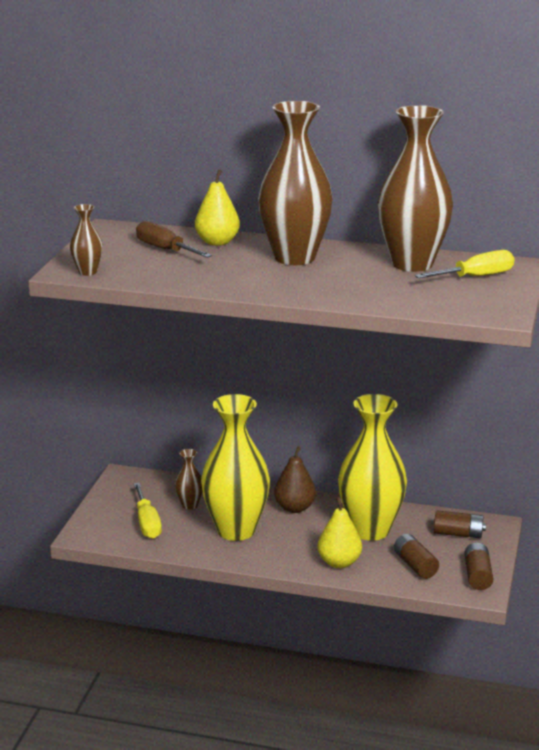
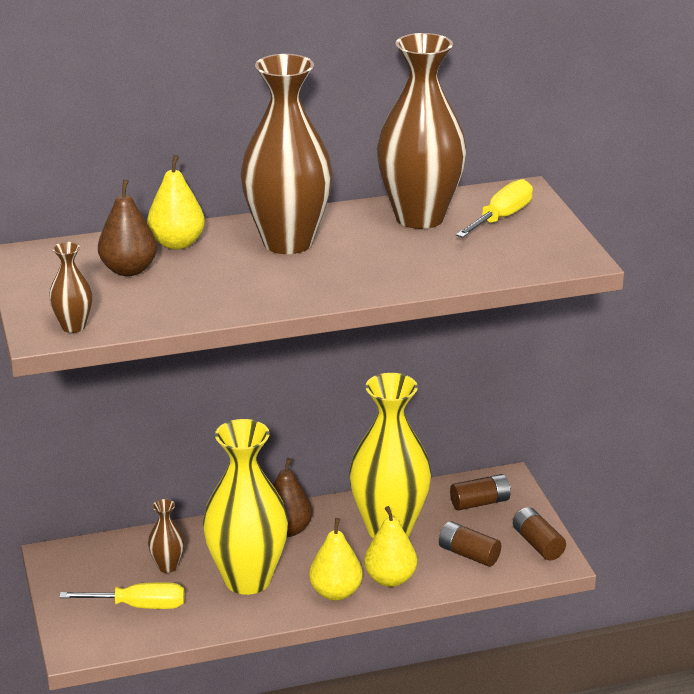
camera: 30 degrees left, 5 degrees up
(147, 523) = (139, 606): yellow screwdriver -> yellow screwdriver turned 45 degrees counterclockwise
(165, 250) = (129, 270): brown screwdriver -> brown pear
(290, 558) = (336, 592): none -> yellow pear

